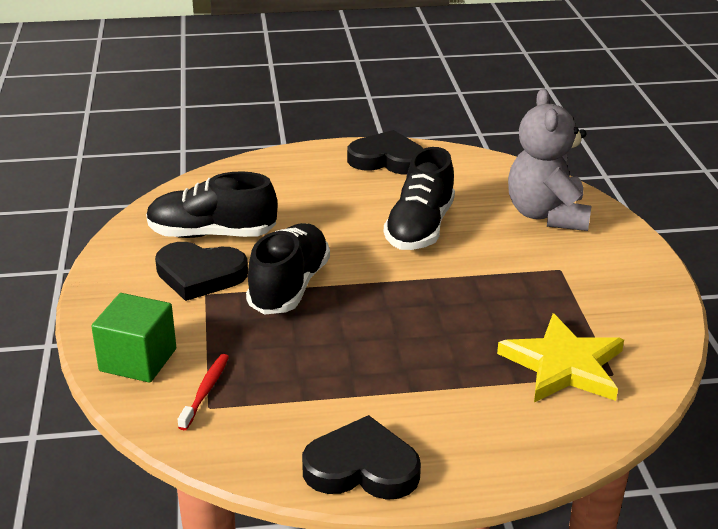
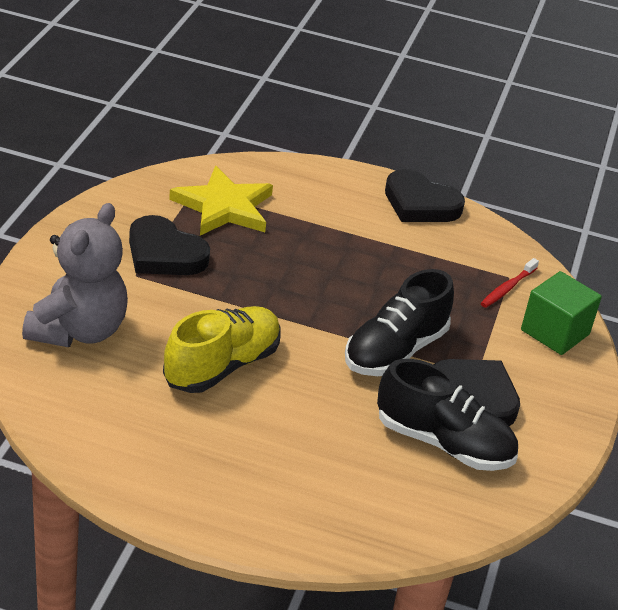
camera: 160 degrees left, 5 degrees up
(387, 159) = (172, 480): black heart -> black heart (164, 254)
(420, 228) = (222, 366): black shoe -> yellow shoe

